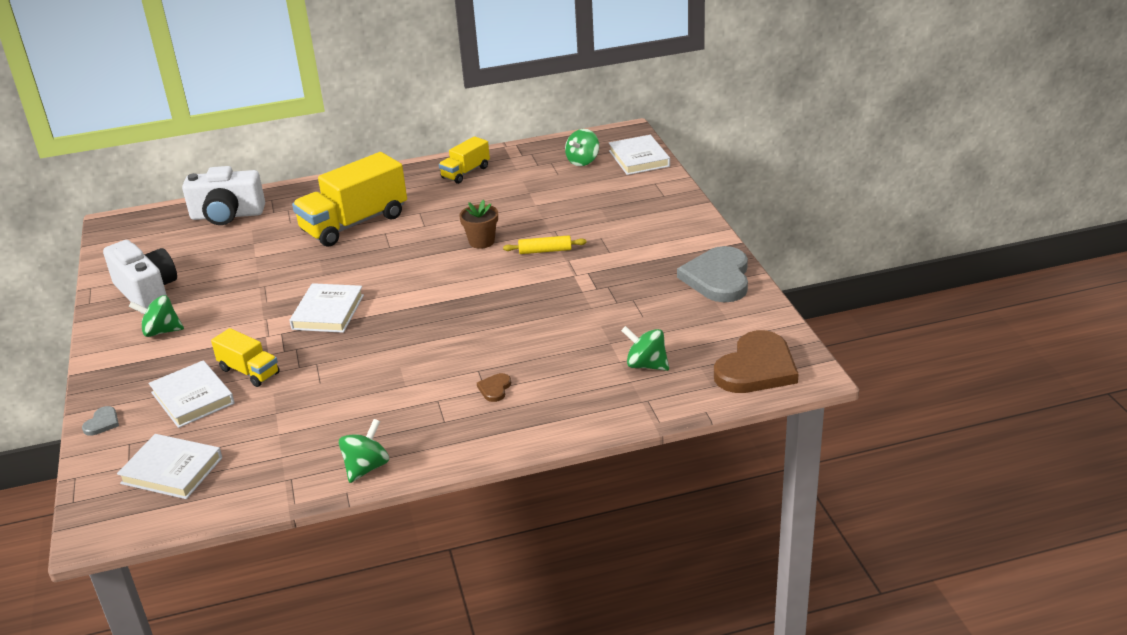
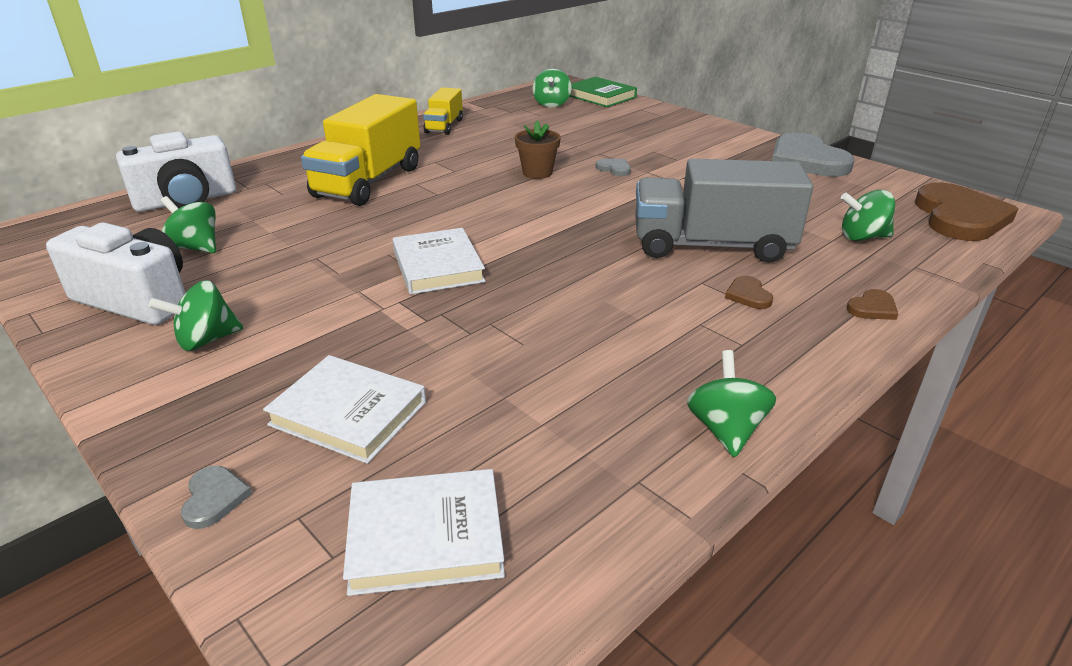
camera: 30 degrees left, 0 degrees up
(204, 259) = (196, 247): none -> green spinning top
(249, 371) = (403, 356): yellow truck -> none
(523, 343) = (711, 246): none -> grey truck
(545, 251) = (614, 169): yellow rolling pin -> grey heart
(564, 422) = (872, 308): none -> brown heart
(639, 158) = (600, 96): white book -> green book

